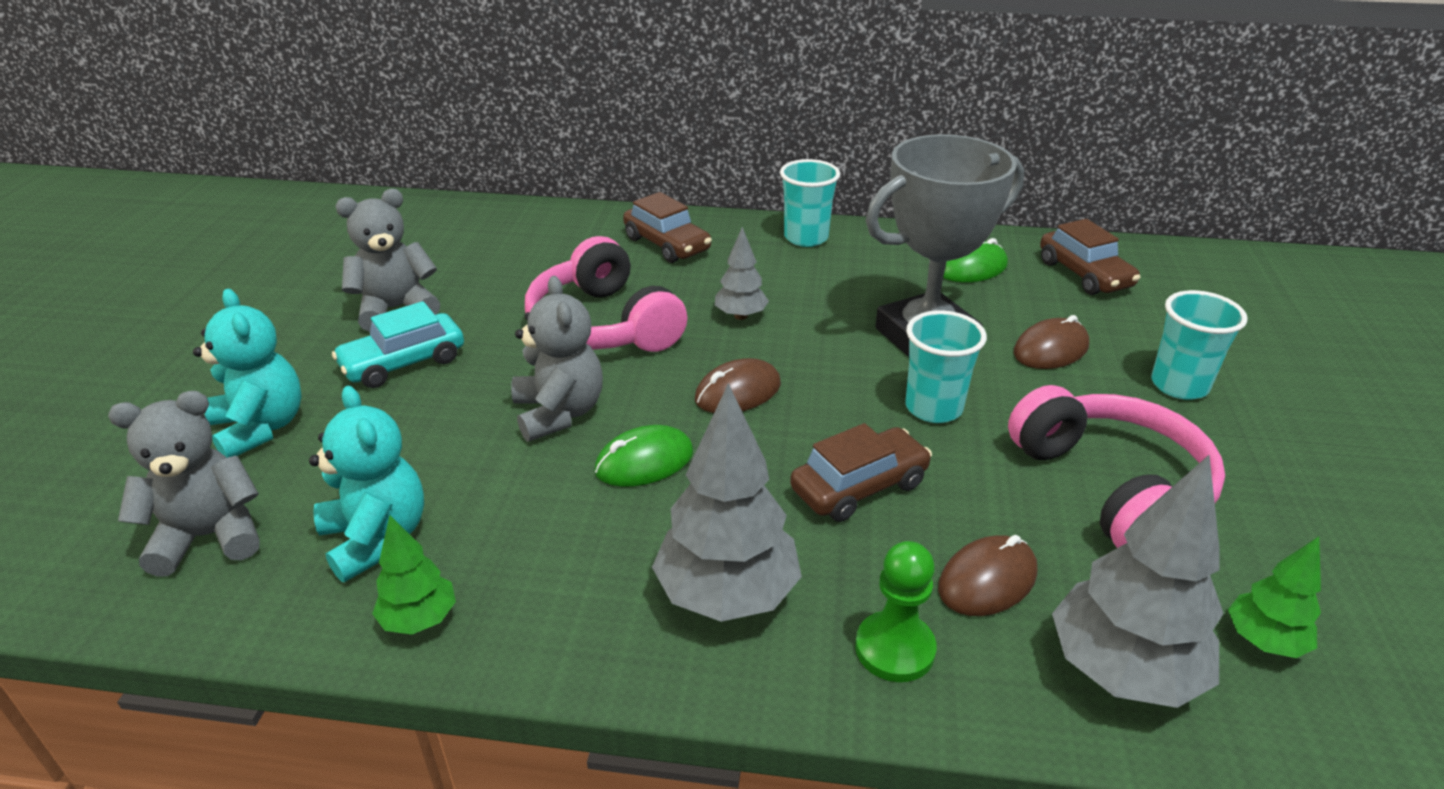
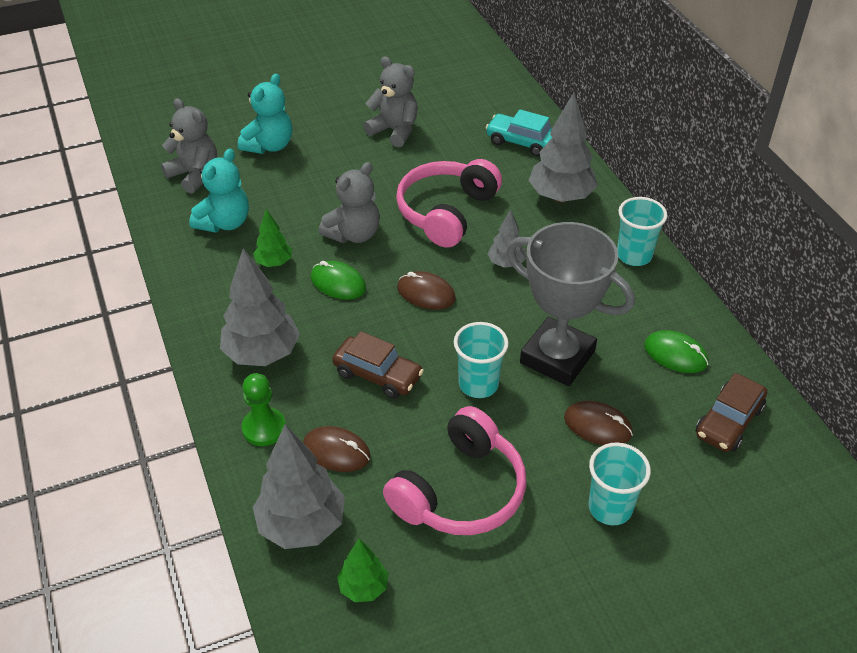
camera: 60 degrees right, 10 degrees up
(403, 363) = (351, 160): turquoise car -> turquoise car (521, 142)
(419, 620) = (187, 262): green tree -> green tree (274, 263)
(667, 244) = (560, 197): brown car -> grey tree

